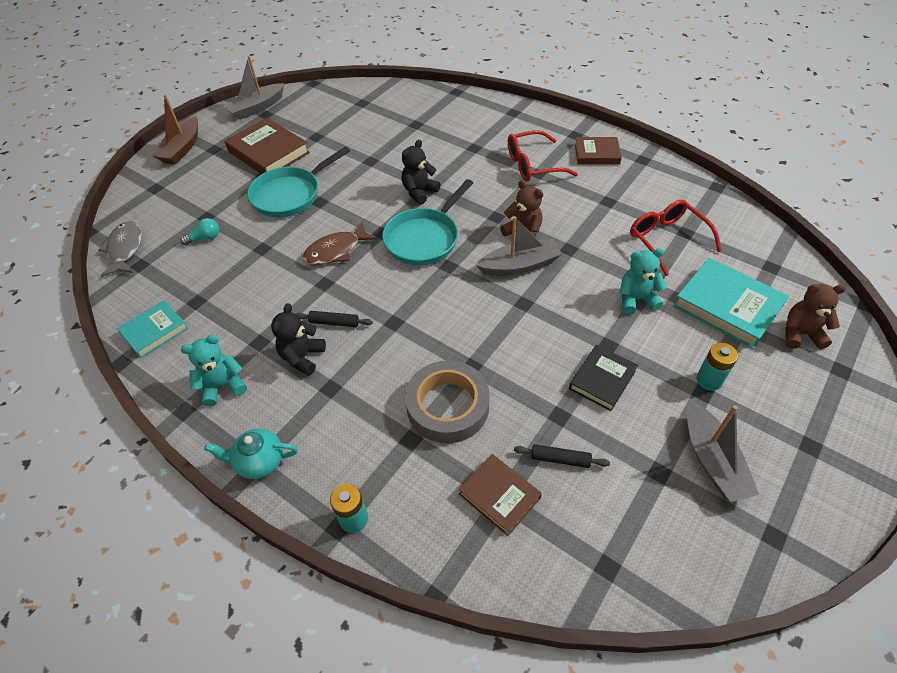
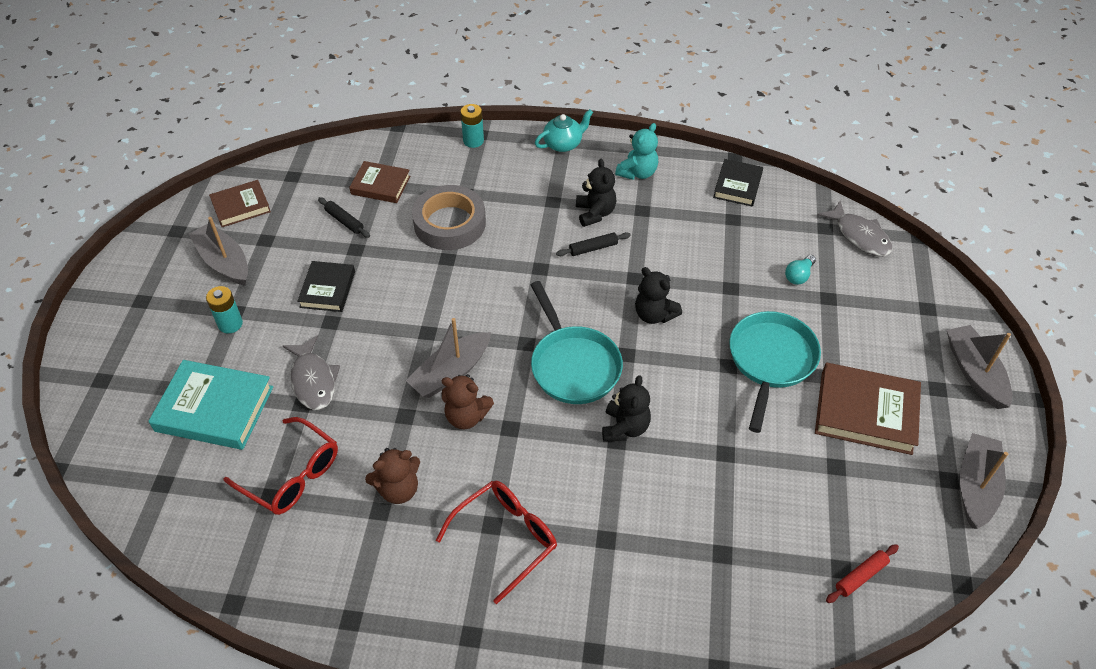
camera: 150 degrees right, 0 degrees up
(154, 331) = (737, 185): turquoise book -> black book
(182, 149) = (974, 372): brown boat -> grey boat
(336, 251) = (654, 314): brown fish -> black teddy bear
(356, 98) = (861, 576): none -> red rolling pin
(424, 238) = (573, 365): turquoise pan -> turquoise pan turned 150 degrees clockwise
(560, 459) = (344, 221): black rolling pin -> black rolling pin turned 60 degrees clockwise
(596, 154) = (423, 603): brown book -> brown book (241, 206)
(636, 299) = (313, 380): turquoise teddy bear -> grey fish
(800, 334) = (137, 405): brown teddy bear -> brown teddy bear (398, 489)

